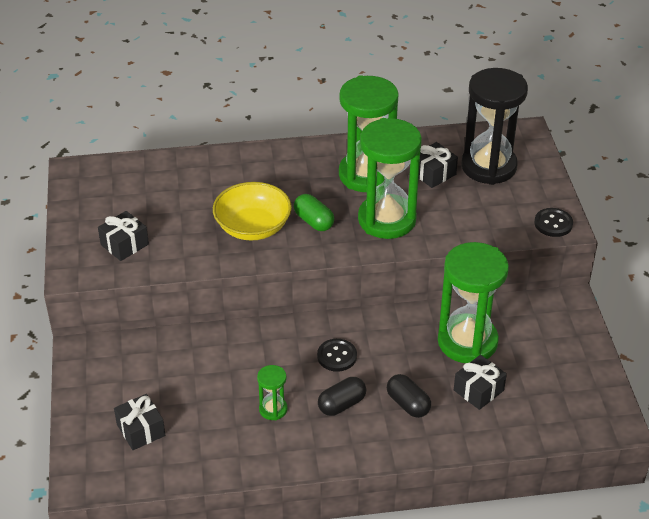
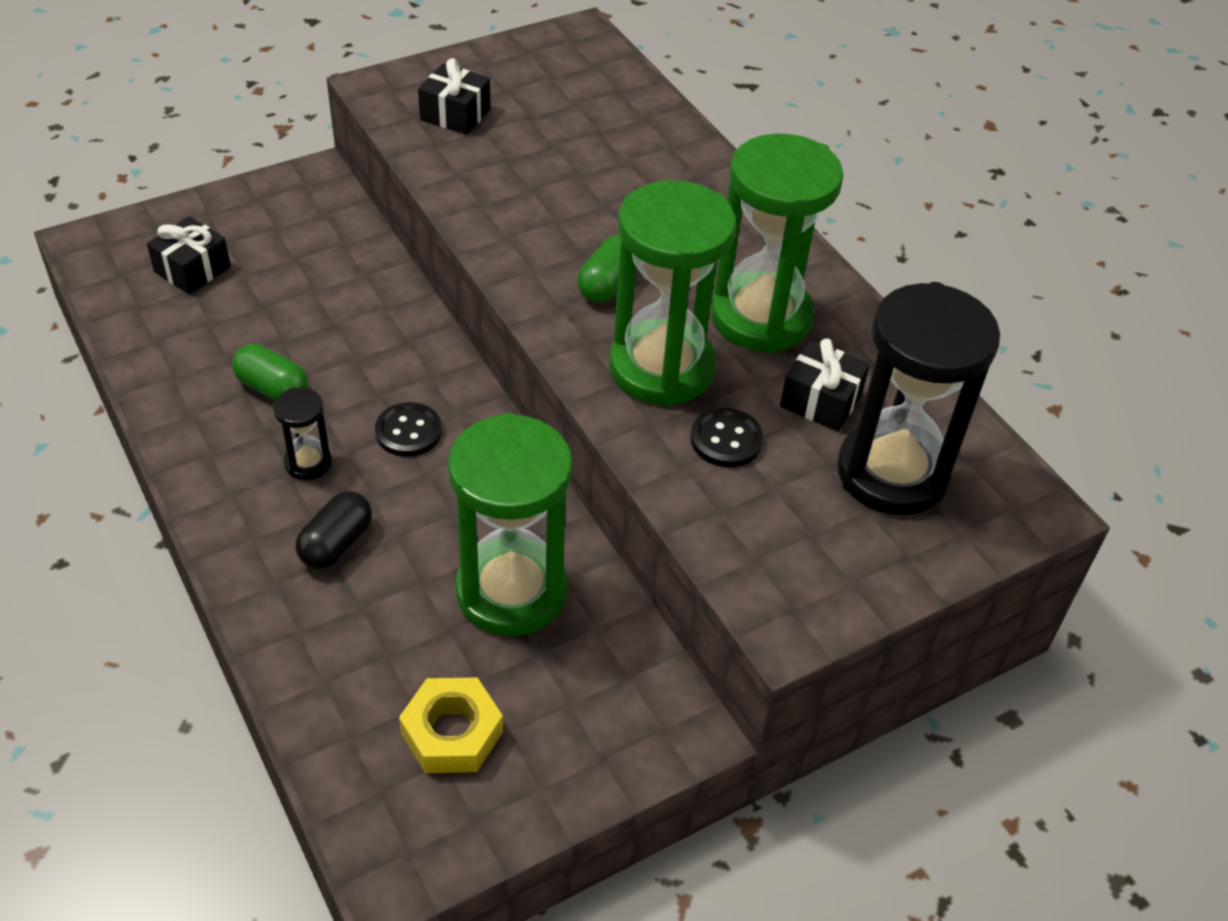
camera: 65 degrees right, 5 degrees up
(253, 227) = (558, 223): yellow bowl -> none
(273, 409) = (272, 388): green hourglass -> green capsule
(342, 404) = (308, 462): black capsule -> black hourglass
(478, 390) = (401, 633): black gift -> none
(546, 385) = (452, 733): none -> yellow nut
(553, 223) = (786, 604): black button -> black button (726, 440)

